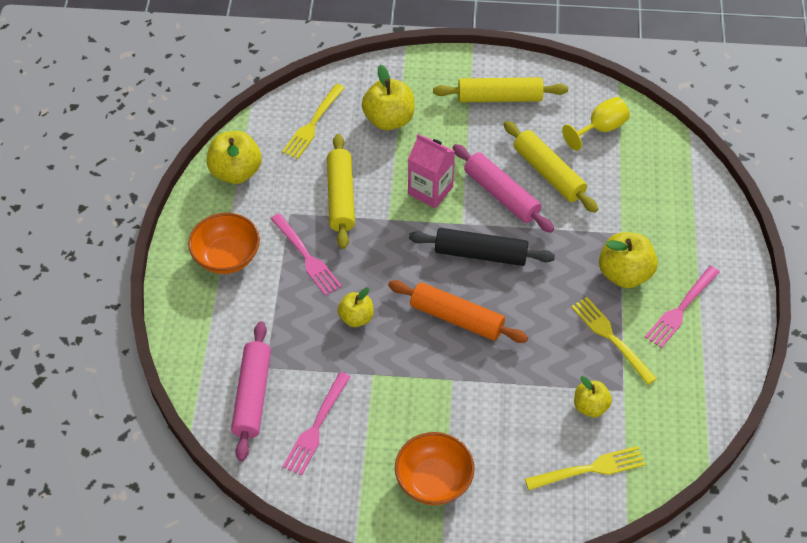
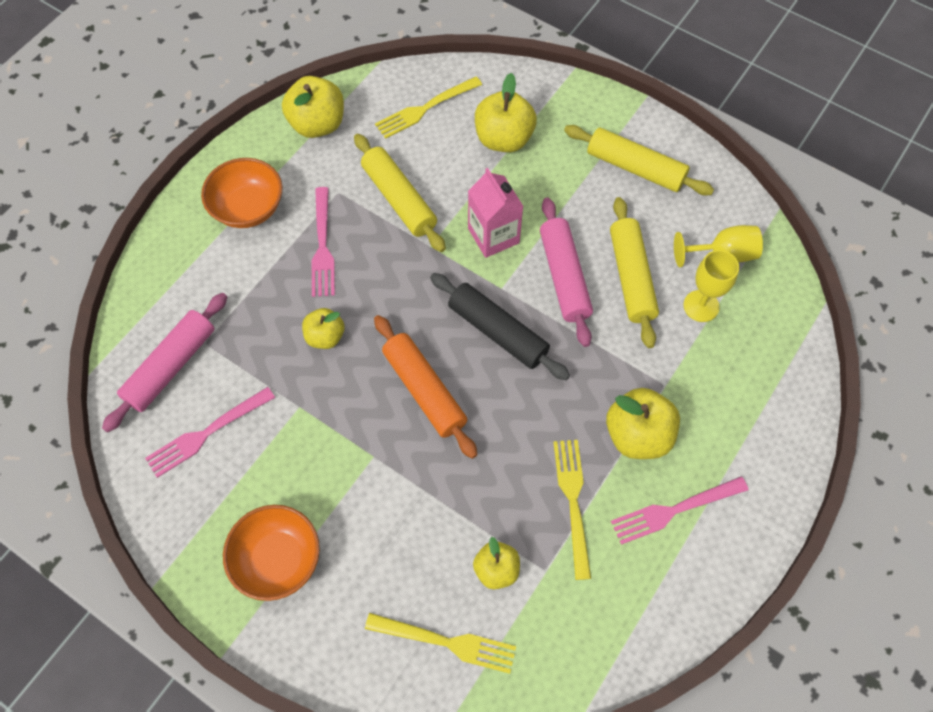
camera: 30 degrees right, 10 degrees up
(341, 197) = (399, 199): yellow rolling pin -> yellow rolling pin turned 60 degrees counterclockwise
(609, 170) = (701, 306): none -> yellow goblet

